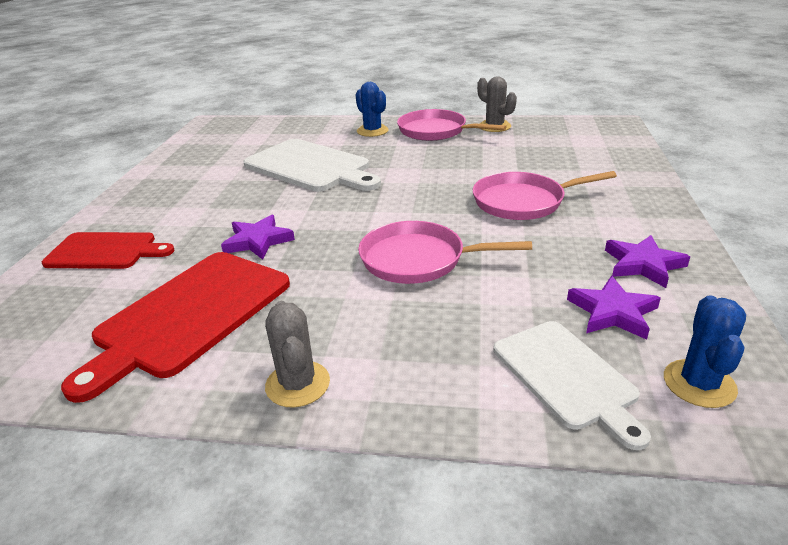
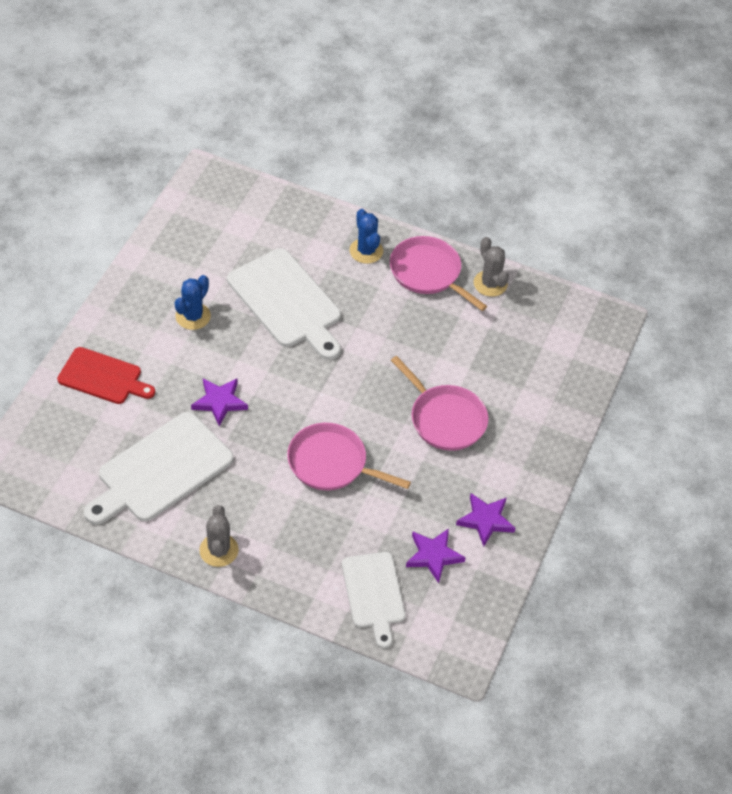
camera: 10 degrees right, 20 degrees up
(189, 315) = (160, 470): red cutting board -> white cutting board
(522, 202) = (445, 419): pink pan -> pink pan turned 135 degrees counterclockwise
(699, 383) = (444, 622): blue cactus -> blue cactus (193, 316)

